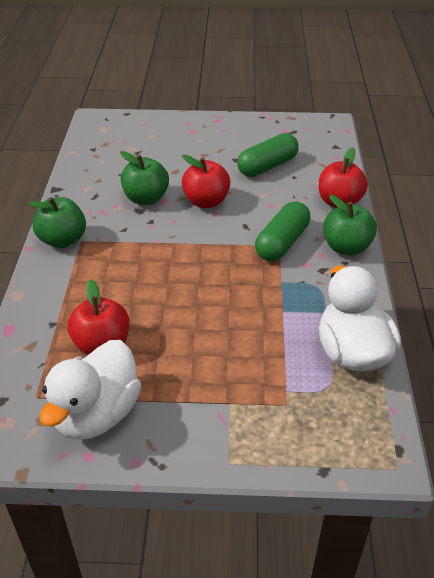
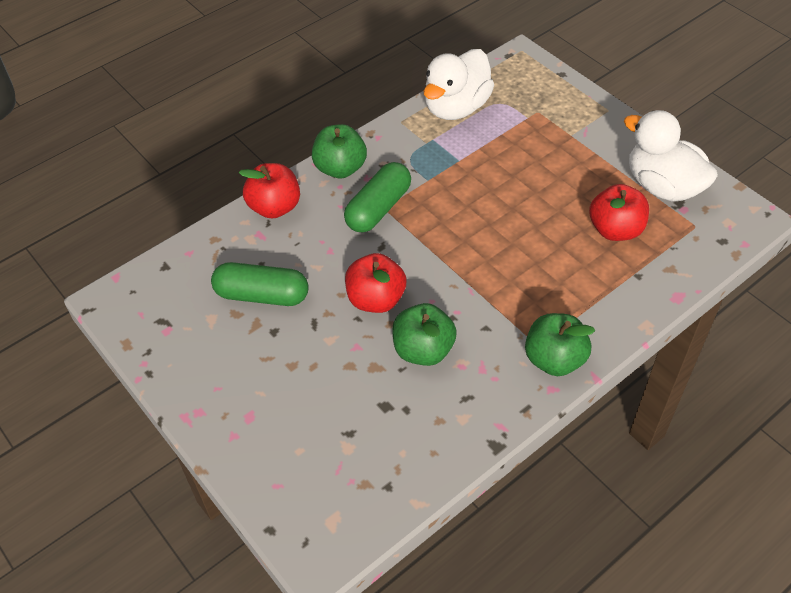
camera: 130 degrees left, 10 degrees up
(97, 414) = (662, 186): white duck -> white duck turned 120 degrees counterclockwise
(282, 243) = (378, 208): green capsule -> green capsule turned 45 degrees counterclockwise

